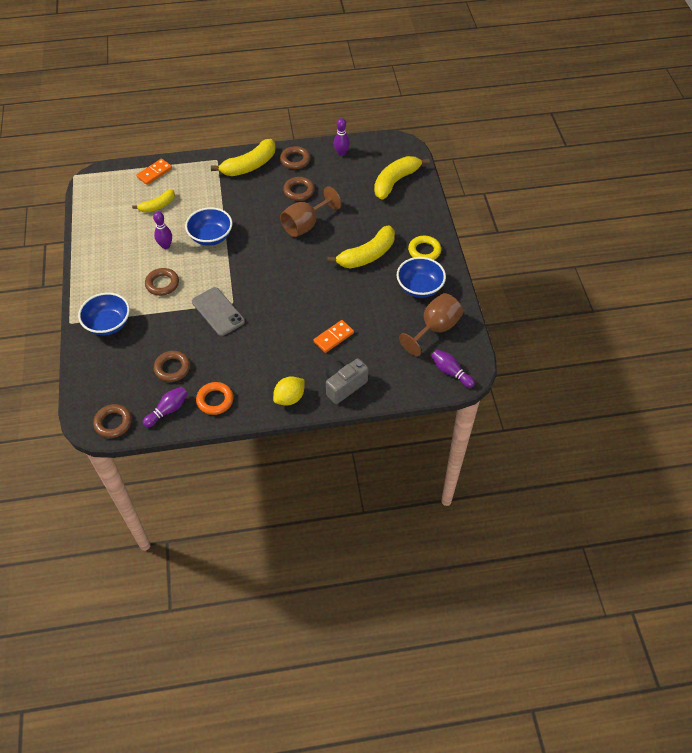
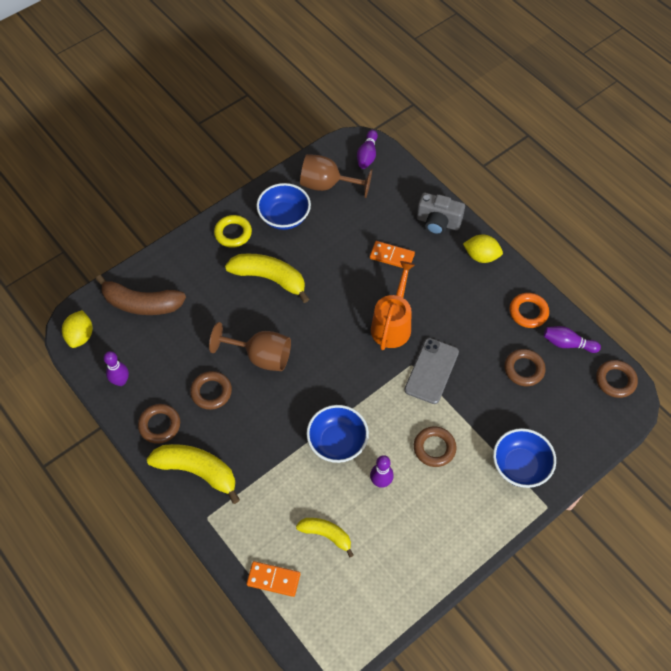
camera: 120 degrees left, 5 degrees up
(273, 308) = (392, 324): none -> orange watering can
(391, 146) = (80, 336): none -> yellow lemon
(395, 181) = (141, 303): yellow banana -> brown banana

